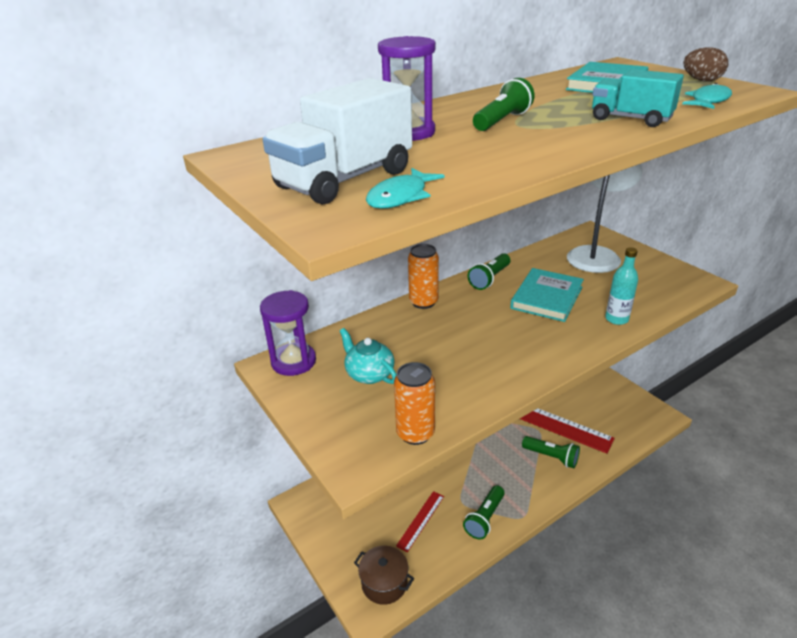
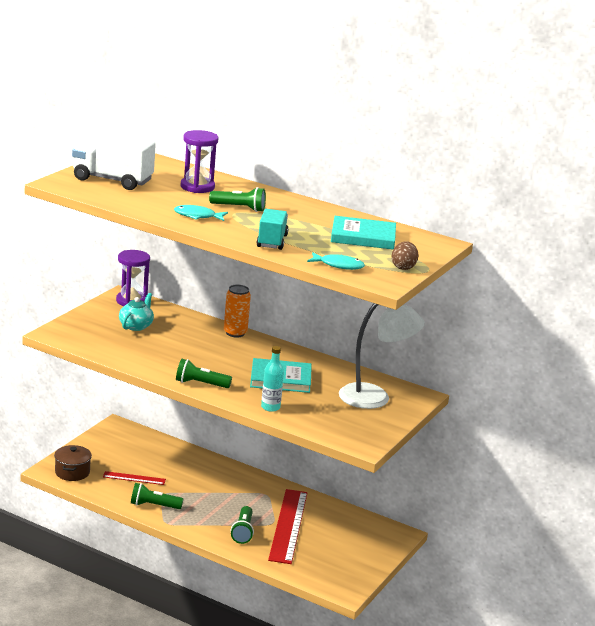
camera: 60 degrees right, 10 degrees down
(400, 197) = (98, 193): turquoise fish -> turquoise fish (197, 216)
(415, 433) = (90, 346): orange can -> none
(489, 279) = (291, 354): green flashlight -> green flashlight (200, 384)

